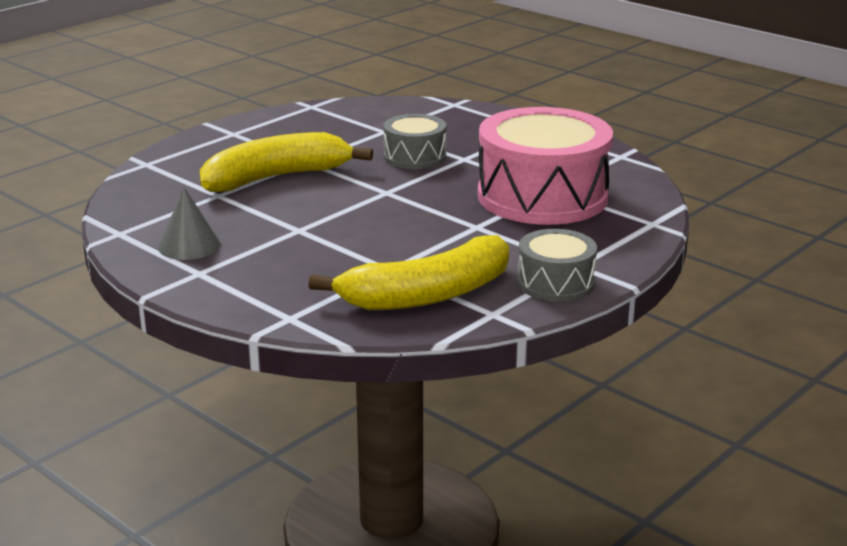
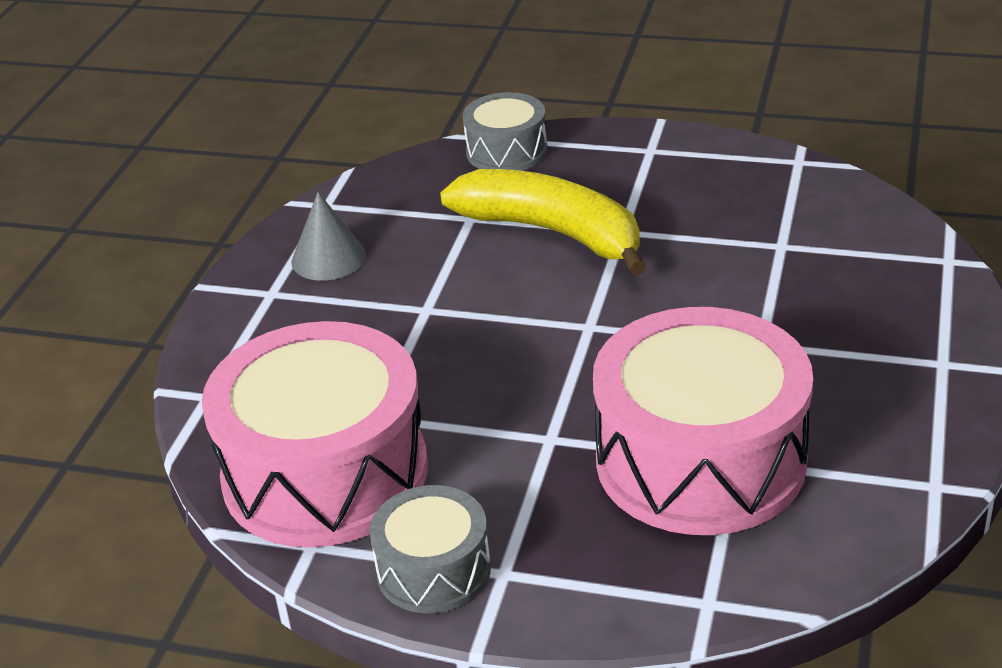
camera: 65 degrees right, 10 degrees up
(415, 157) = (722, 303): grey drum -> grey drum (506, 151)
(427, 295) = (325, 473): yellow banana -> pink drum

